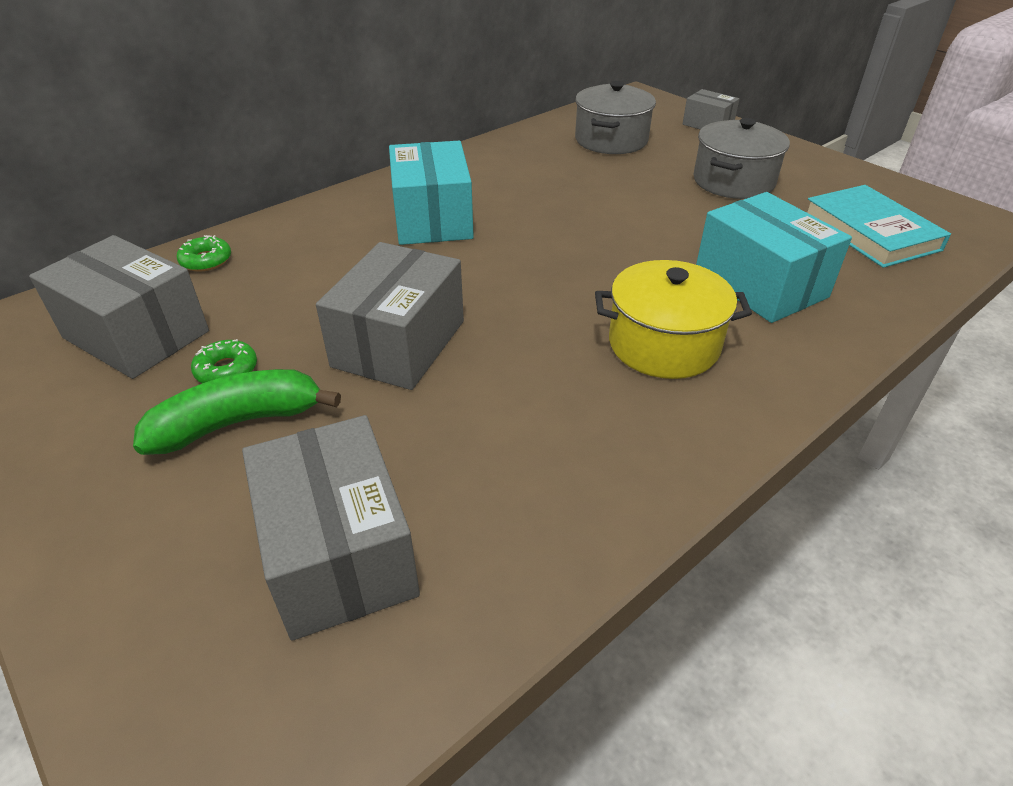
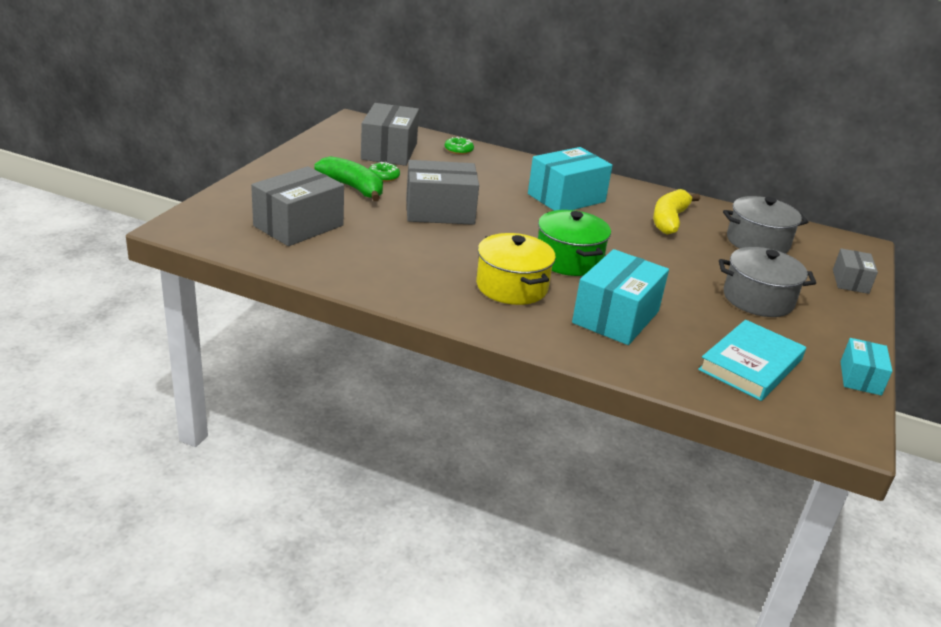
camera: 60 degrees right, 10 degrees down
(535, 170) = (669, 220): none -> yellow banana
(604, 272) = (568, 260): none -> green pot
(891, 183) = (860, 378): none -> turquoise box

